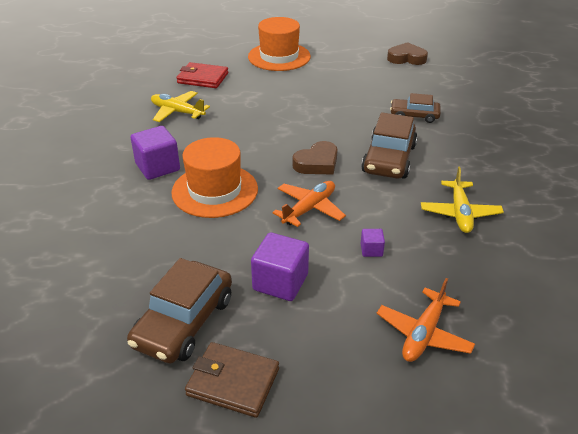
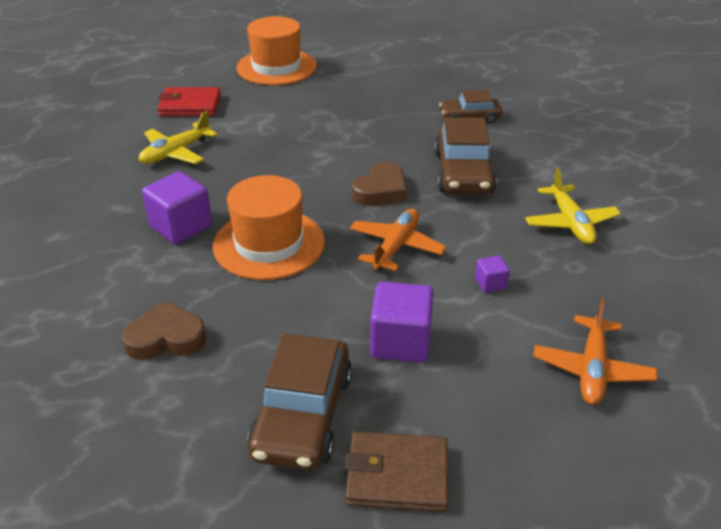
camera: 15 degrees left, 0 degrees up
(177, 112) = (176, 153): yellow plane -> yellow plane turned 60 degrees counterclockwise
(406, 58) = (431, 51): brown heart -> brown heart (166, 338)

